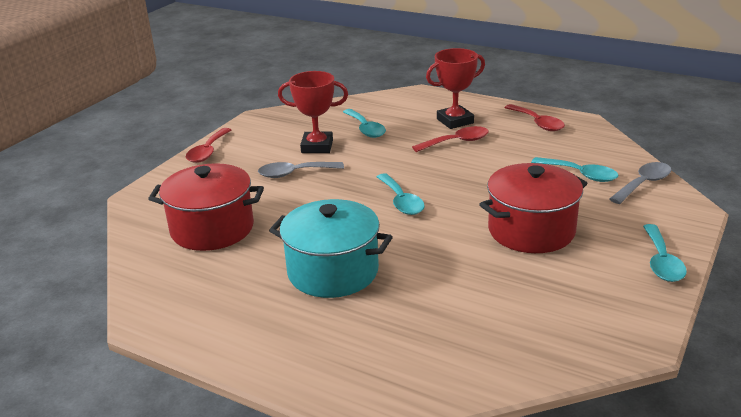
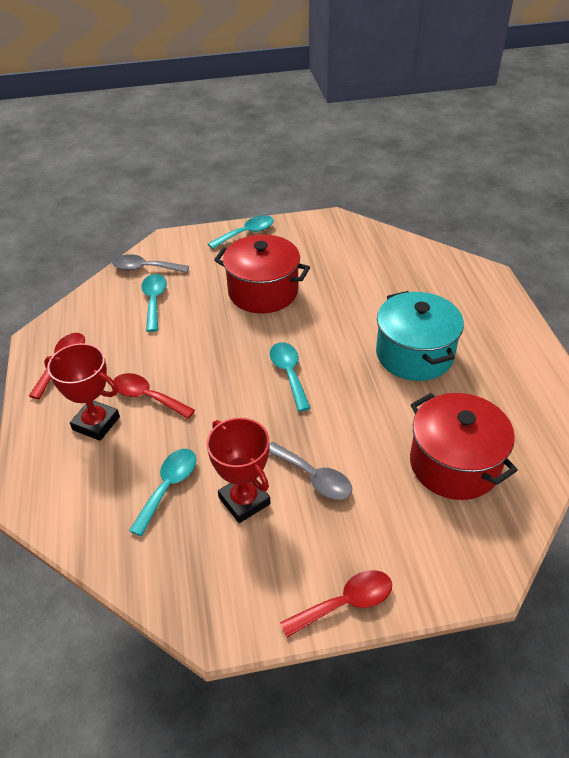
camera: 130 degrees left, 15 degrees up
(401, 201) = (289, 373): turquoise spoon -> turquoise spoon turned 45 degrees counterclockwise

